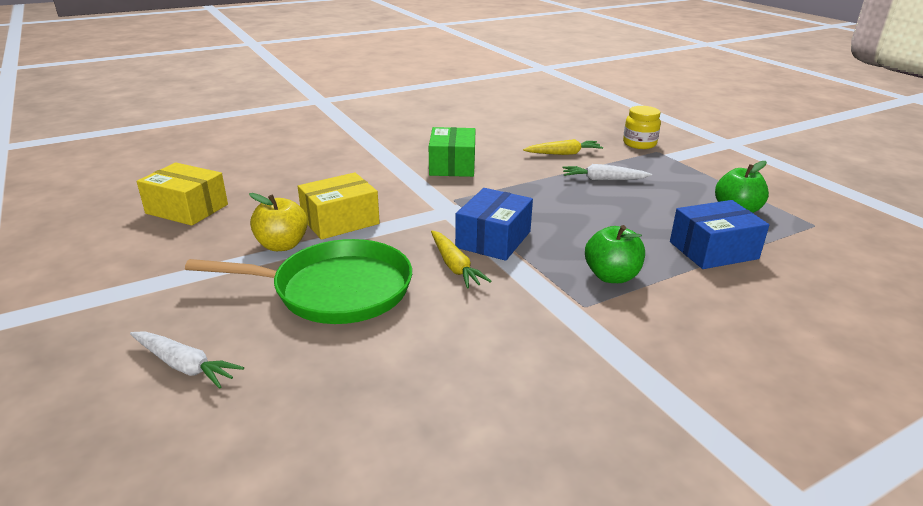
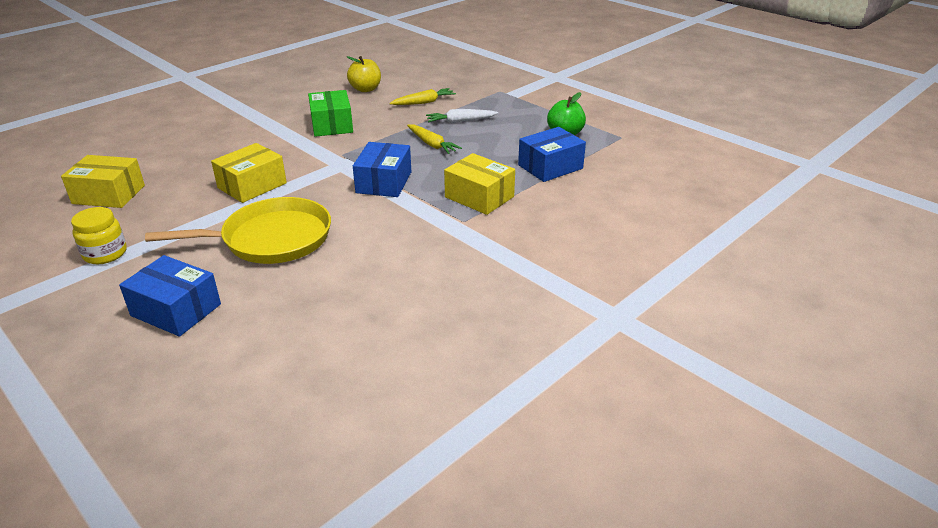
camera: 15 degrees left, 5 degrees up
(184, 366) = (176, 310): white carrot -> blue box
(282, 245) = (211, 212): yellow apple -> yellow apple (365, 89)
(336, 290) = (271, 239): green pan -> yellow pan
(455, 266) = (359, 207): yellow carrot -> yellow carrot (432, 144)
(611, 276) = (479, 197): green apple -> yellow box
(639, 144) = (484, 86): yellow jar -> yellow jar (105, 254)

